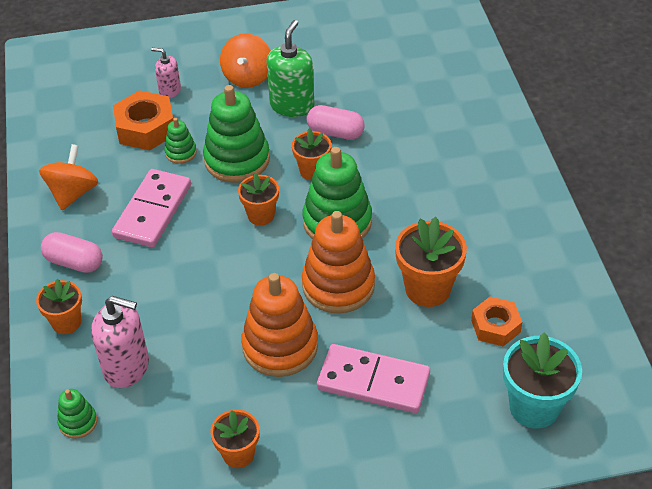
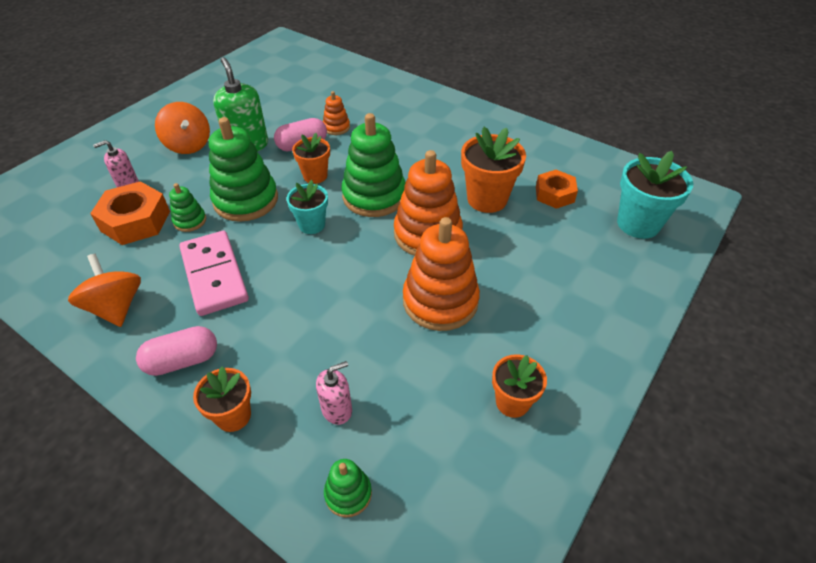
camera: 45 degrees left, 0 degrees up
(127, 367) = (337, 409): pink soap dispenser -> pink soap dispenser, size x0.58
(261, 215) = (312, 225): orange flower pot -> turquoise flower pot
(373, 382) = (532, 278): pink domino -> none
(385, 131) = (336, 127): none -> orange stacking toy

